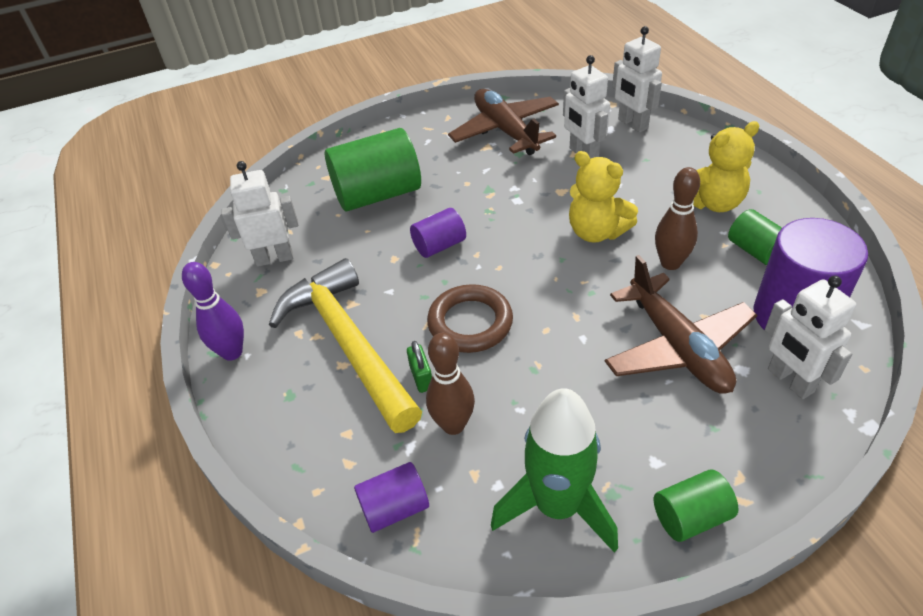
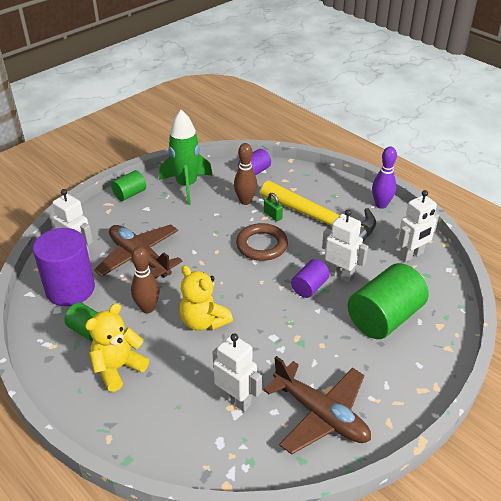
camera: 155 degrees right, 5 degrees down
(596, 232) = (203, 321): yellow teddy bear -> yellow teddy bear turned 150 degrees counterclockwise
(632, 124) = (199, 454): white robot -> white robot (340, 275)

